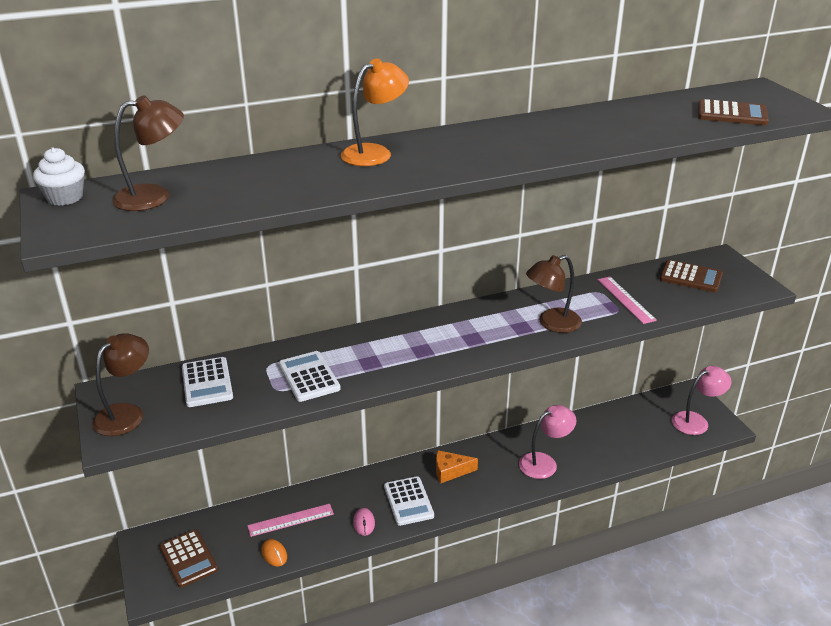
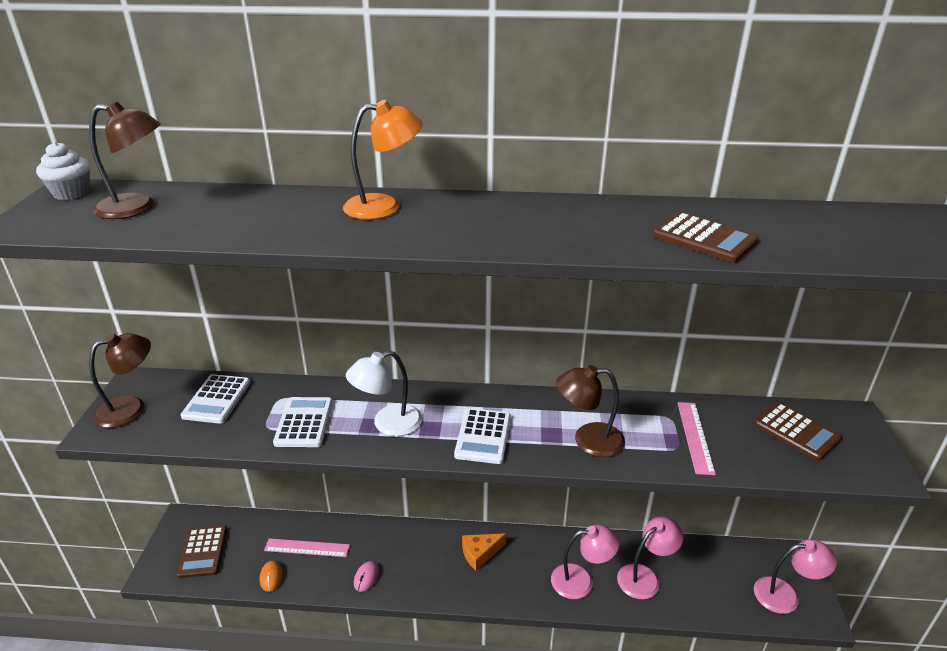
camera: 25 degrees right, 0 degrees up
(384, 357) = (388, 424): none -> white lamp
(408, 501) = (420, 571): white calculator -> white calculator (483, 436)
(450, 471) = (480, 553): orange cheese -> orange cheese turned 45 degrees counterclockwise
(591, 443) = (645, 577): none -> pink lamp
(732, 114) = (862, 244): brown calculator -> brown calculator (704, 239)

